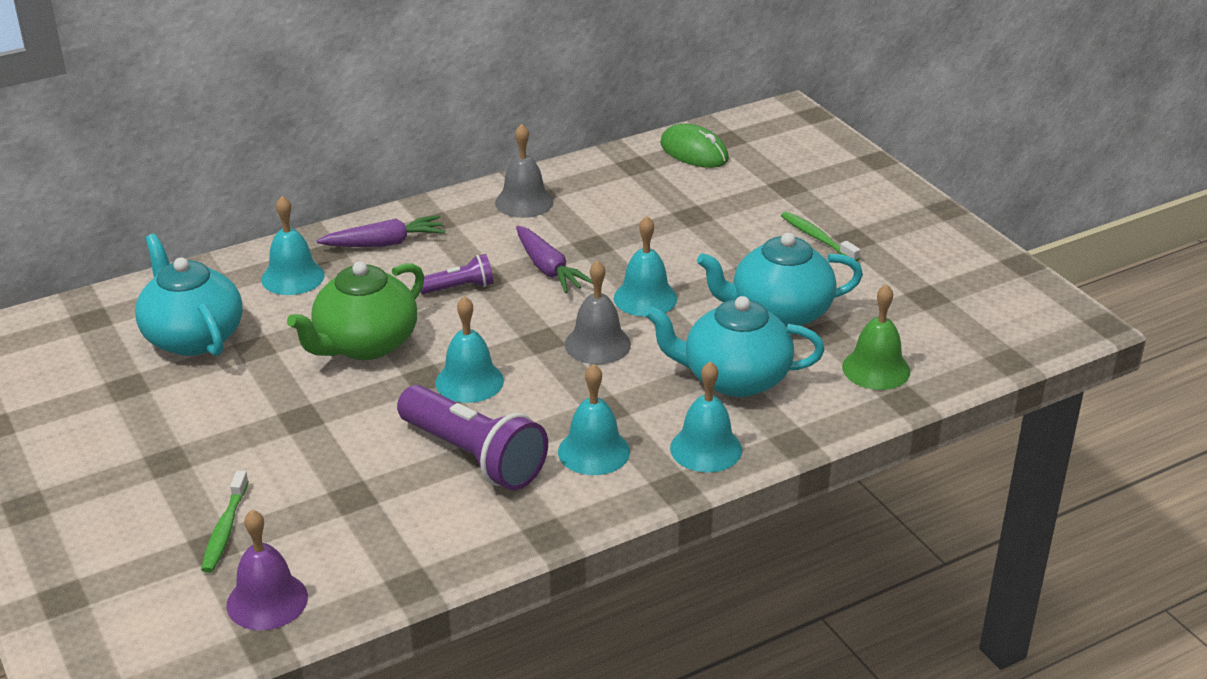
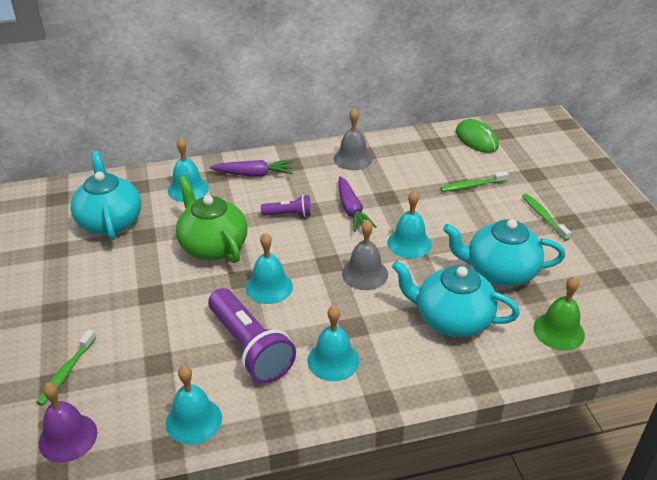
camera: 15 degrees right, 5 degrees up
(365, 344) = (213, 246): green teapot -> green teapot turned 90 degrees clockwise
(706, 448) = (413, 374): turquoise bell -> turquoise bell (194, 420)
(707, 213) = (472, 186): none -> green toothbrush

